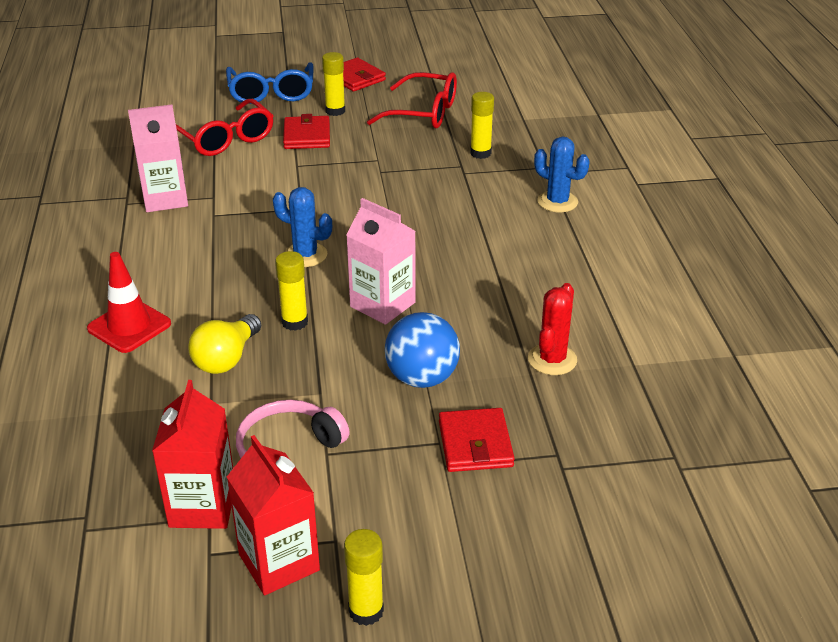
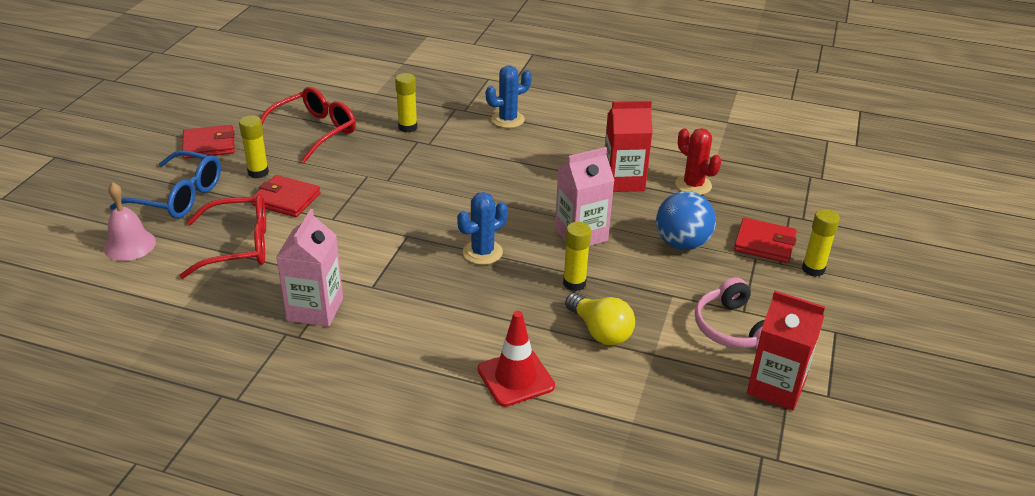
camera: 65 degrees left, 0 degrees up
(194, 98) = (129, 245): none -> pink bell
(279, 562) = (848, 363): red carton -> red carton (623, 181)
(366, 611) = (905, 336): yellow glue stick -> yellow glue stick (813, 269)

